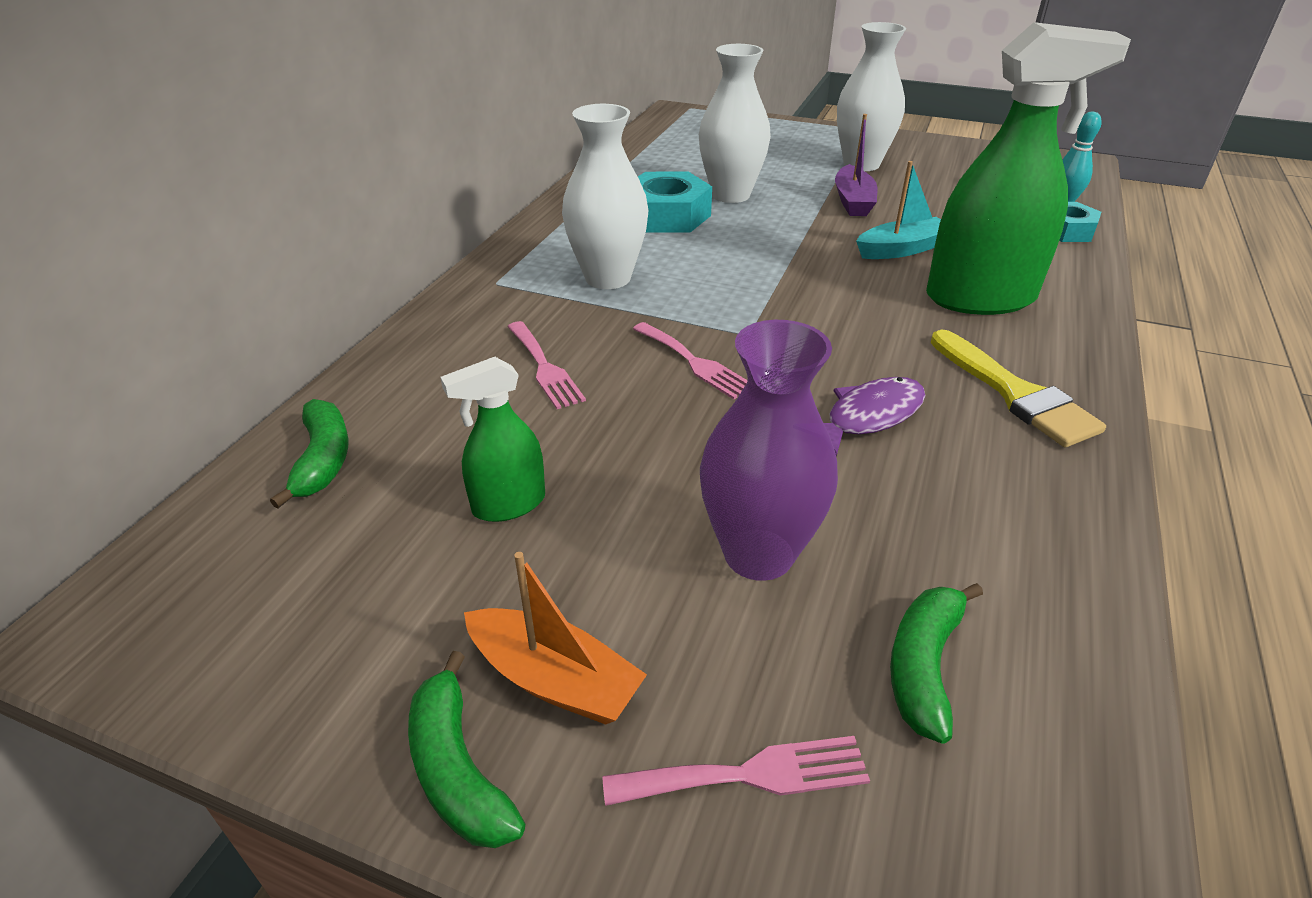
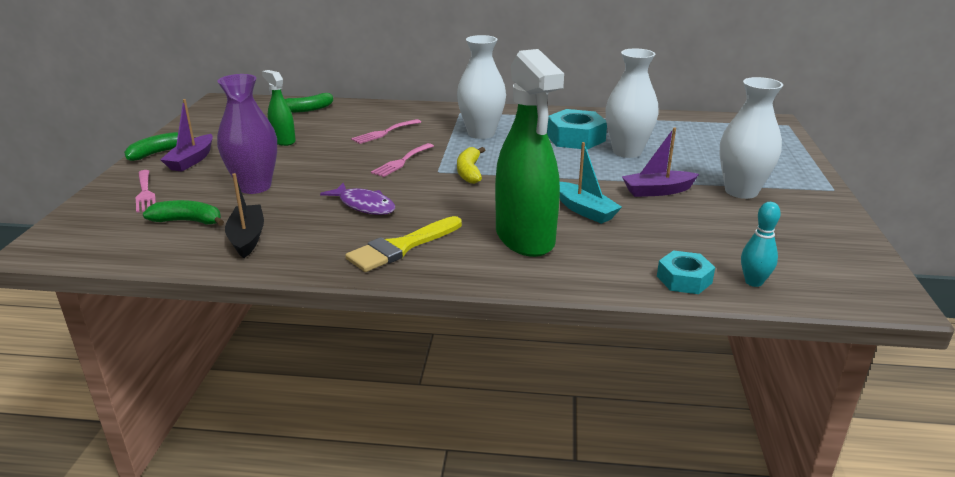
camera: 75 degrees right, 10 degrees down
(554, 679) = (191, 160): orange boat -> purple boat
(759, 307) = (469, 172): none -> yellow banana
(998, 565) = (247, 238): none -> black boat

